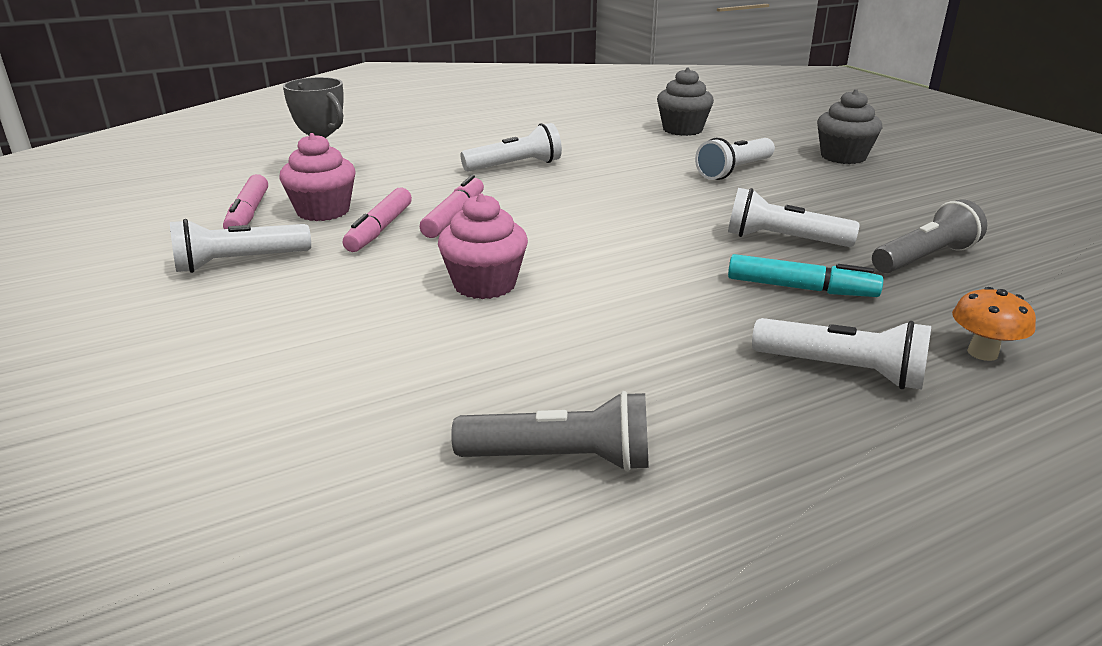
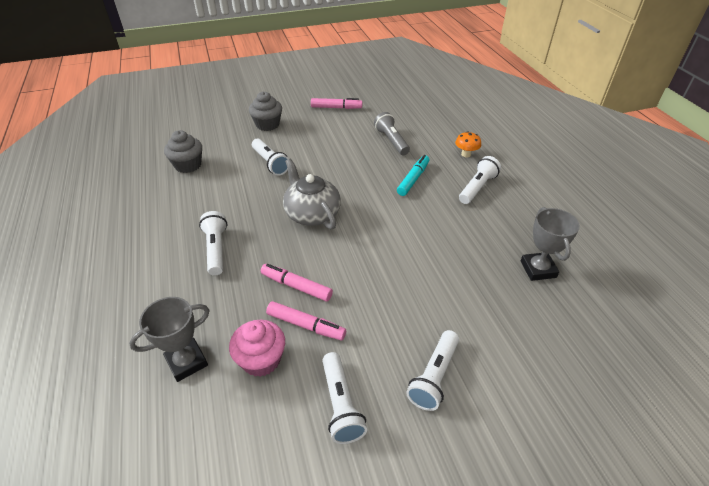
camera: 80 degrees left, 15 degrees up
(248, 214) = (249, 411): pink marker -> pink marker (336, 108)
(484, 284) = (394, 279): pink cupcake -> none
(561, 459) = (538, 269): grey flashlight -> grey trophy
(624, 210) = (312, 213): none -> grey teapot
(783, 240) = (364, 171): white flashlight -> white flashlight (434, 376)

